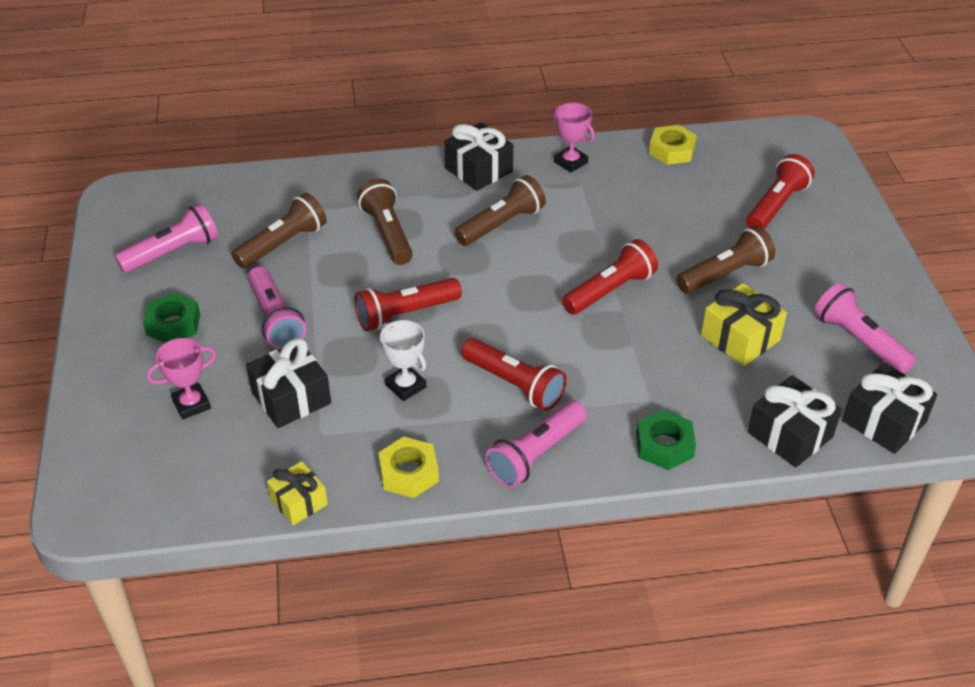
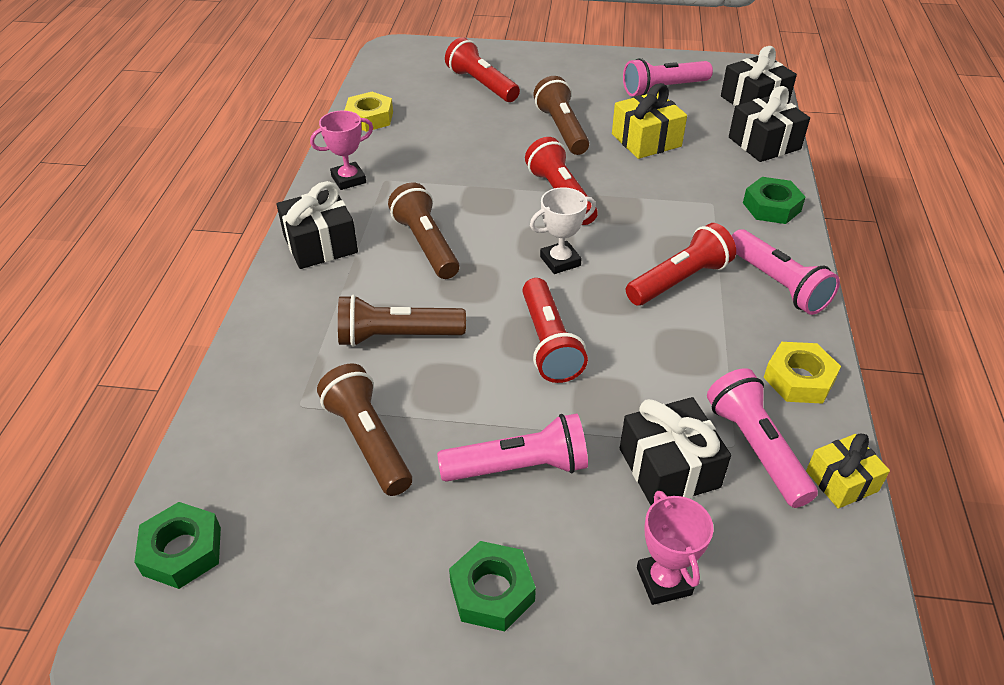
camera: 75 degrees left, 0 degrees up
(172, 252) = (323, 580): pink flashlight -> pink flashlight (756, 448)
(184, 193) = (182, 551): none -> green nut
(405, 386) = (667, 361): white trophy -> white trophy (560, 261)

